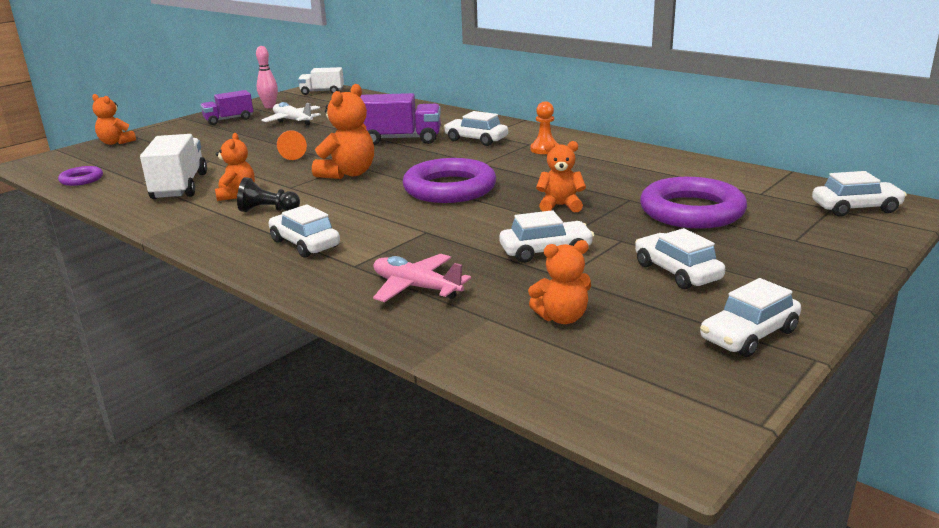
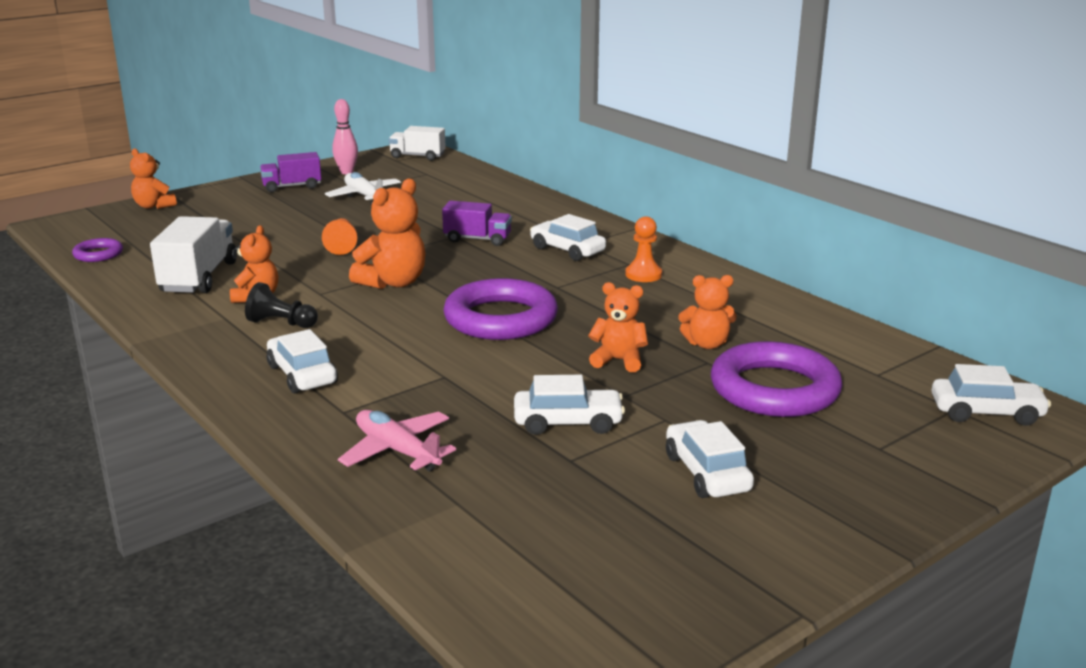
camera: 10 degrees right, 0 degrees up
(400, 139) = (477, 239): purple truck -> purple truck, size x0.65
(562, 318) = (539, 515): orange teddy bear -> orange teddy bear (707, 344)
(749, 335) = (742, 571): white car -> none

